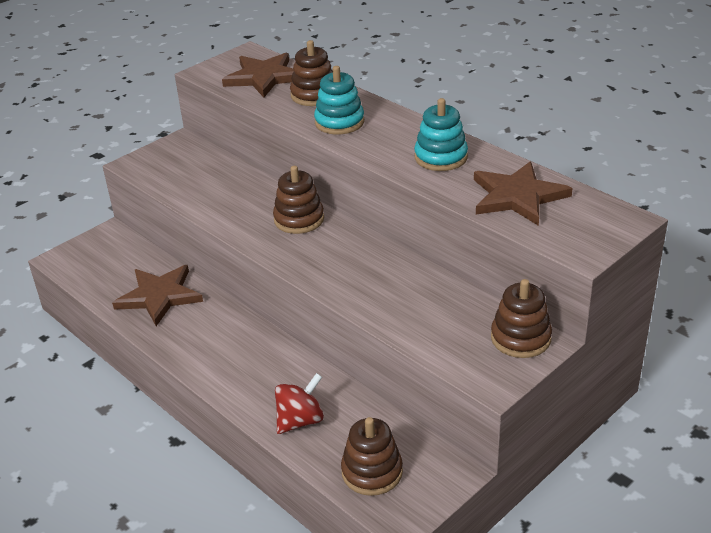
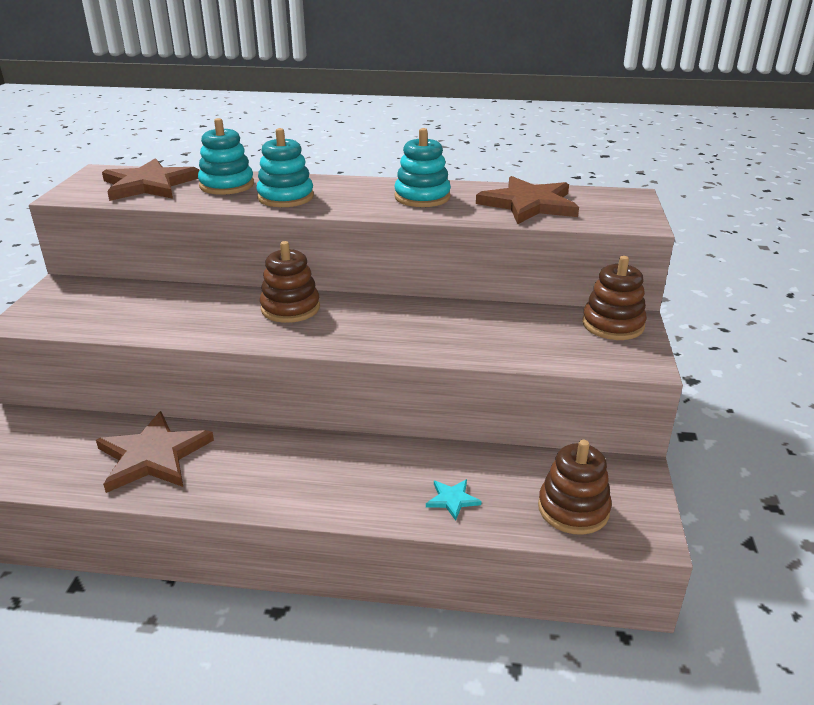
camera: 40 degrees left, 5 degrees down
(300, 420) = (452, 500): red spinning top -> turquoise star
(314, 95) = (227, 185): brown stacking toy -> turquoise stacking toy

